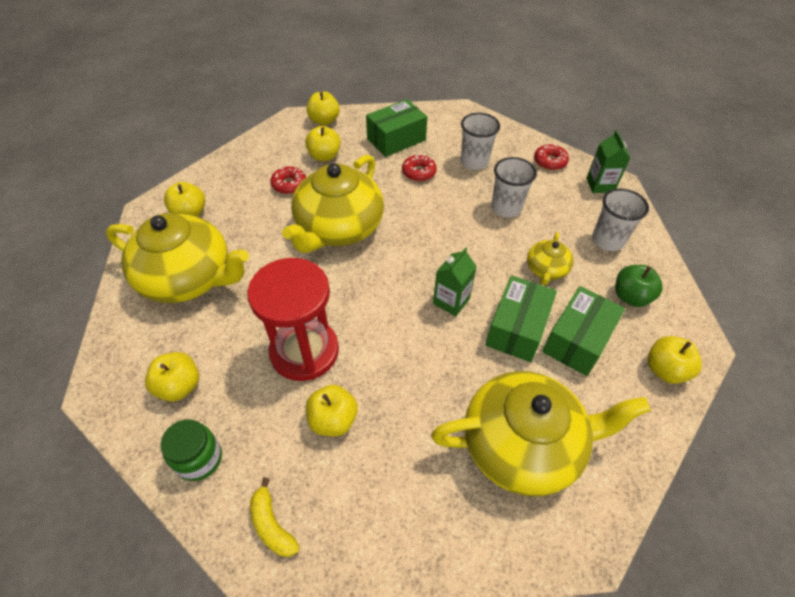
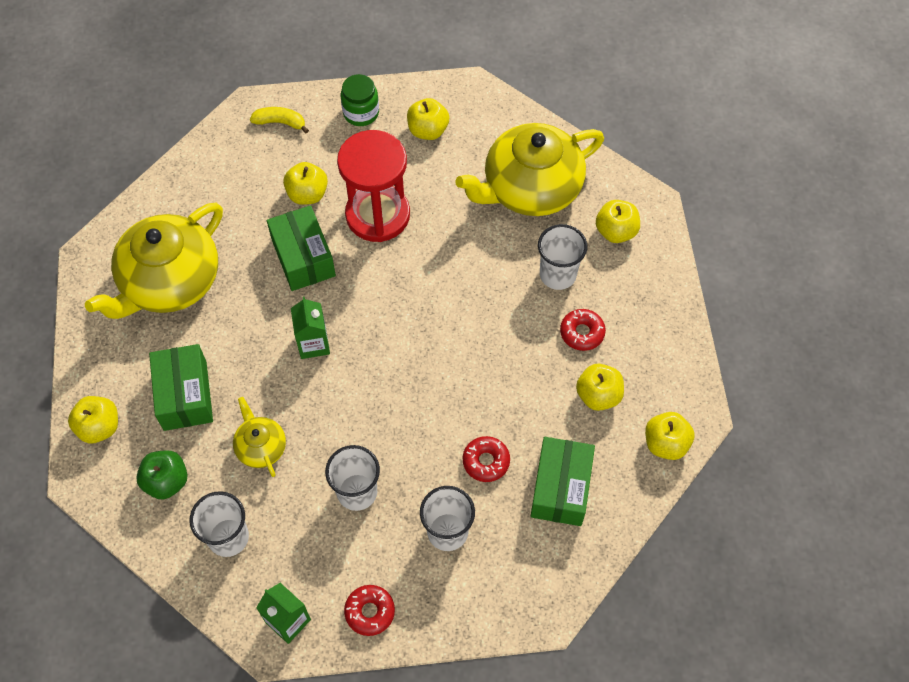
camera: 135 degrees right, 10 degrees up
(255, 219) = (558, 274): none -> white cup
(338, 228) = (480, 329): yellow teapot -> none
(517, 328) = (241, 365): green box -> green box (303, 257)

